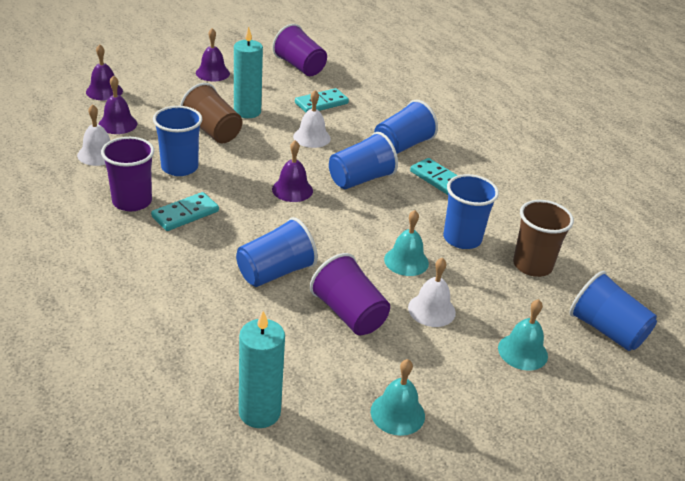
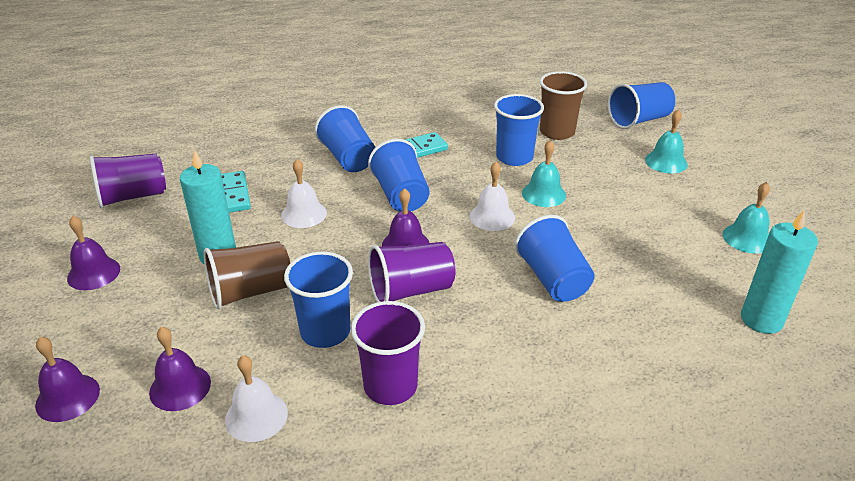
camera: 70 degrees left, 0 degrees up
(185, 214) = (431, 337): turquoise domino -> none
(349, 314) = (620, 241): purple cup -> purple cup (411, 290)
(431, 310) = (614, 194): white bell -> white bell (492, 217)

